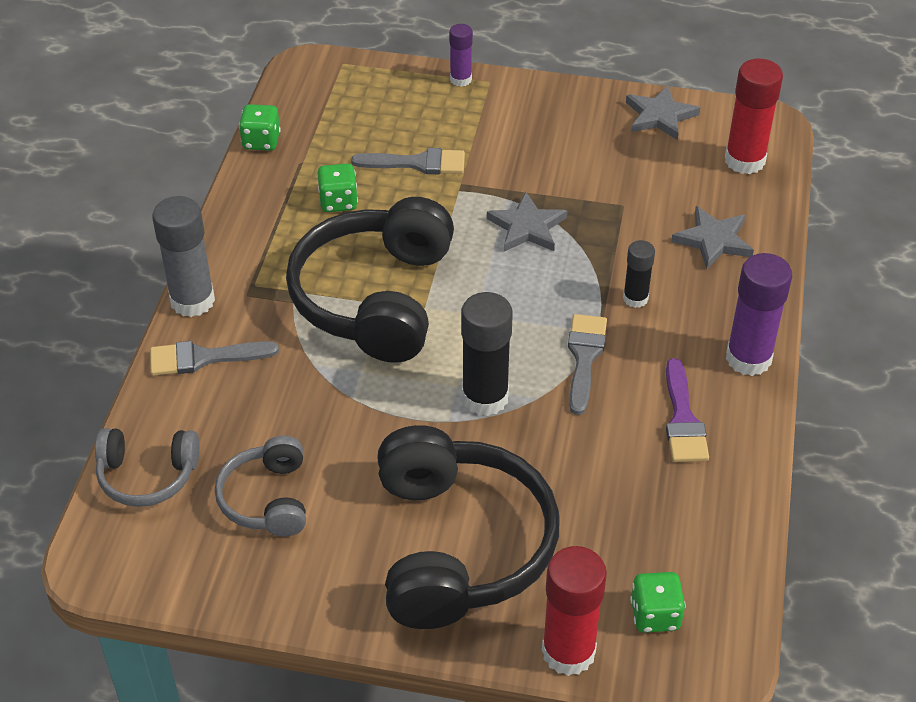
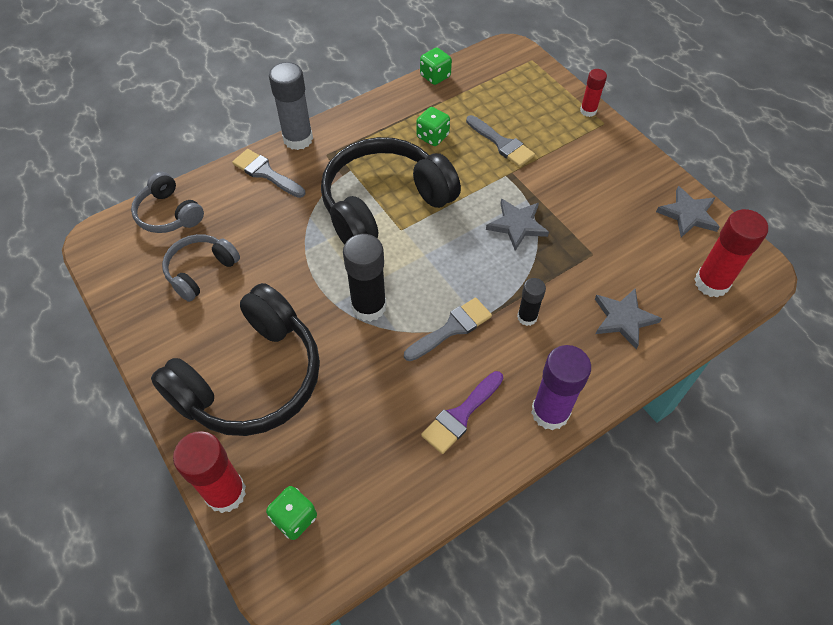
camera: 45 degrees right, 10 degrees up
(460, 79) = (588, 111): purple glue stick -> red glue stick

